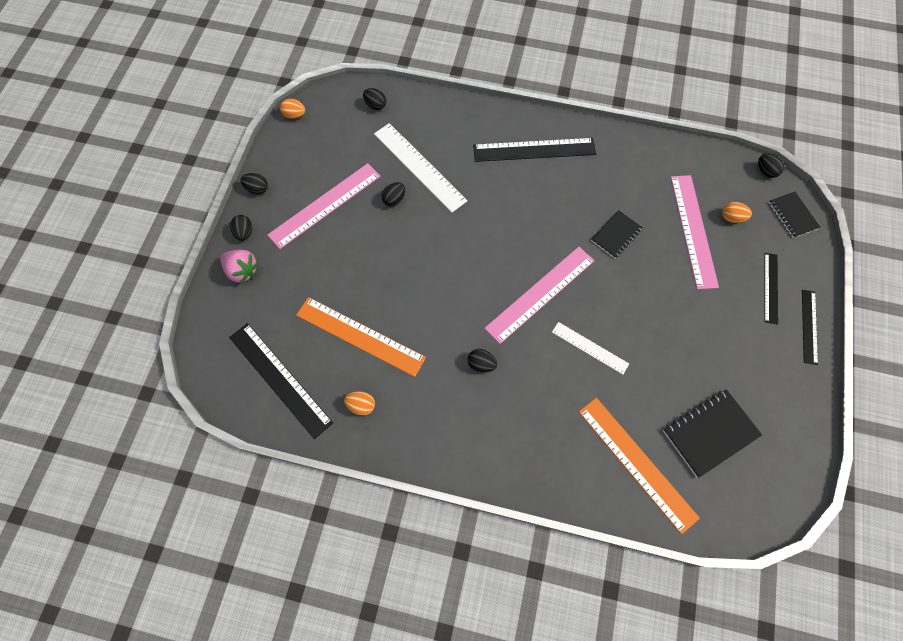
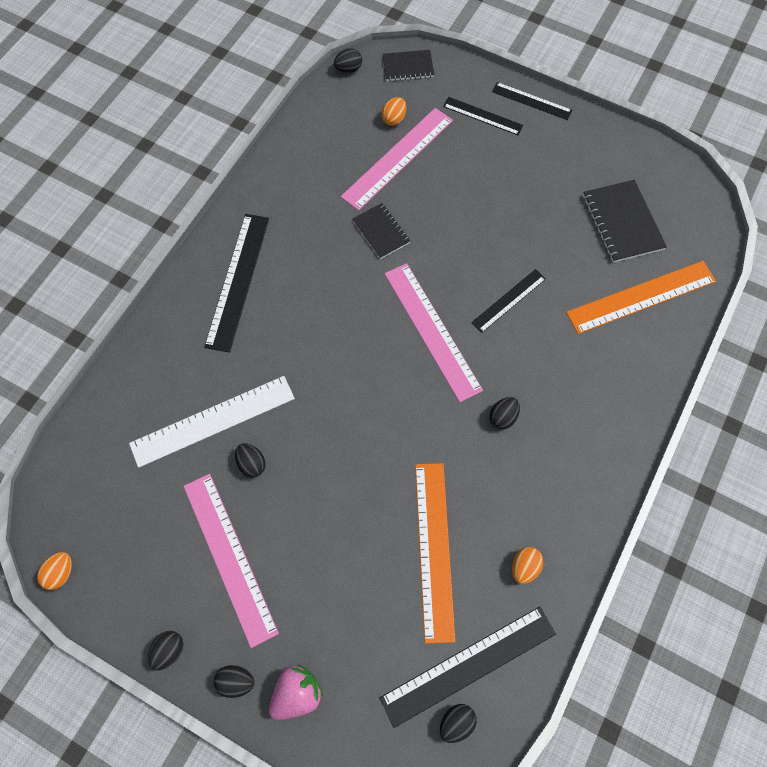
camera: 75 degrees left, 0 degrees up
(360, 336) = (434, 549): orange ruler -> orange ruler turned 45 degrees counterclockwise
(375, 105) = (91, 454): black egg -> black egg (456, 722)
(590, 348) = (508, 300): white ruler -> black ruler
(693, 230) = (398, 158): pink ruler -> pink ruler turned 60 degrees counterclockwise

